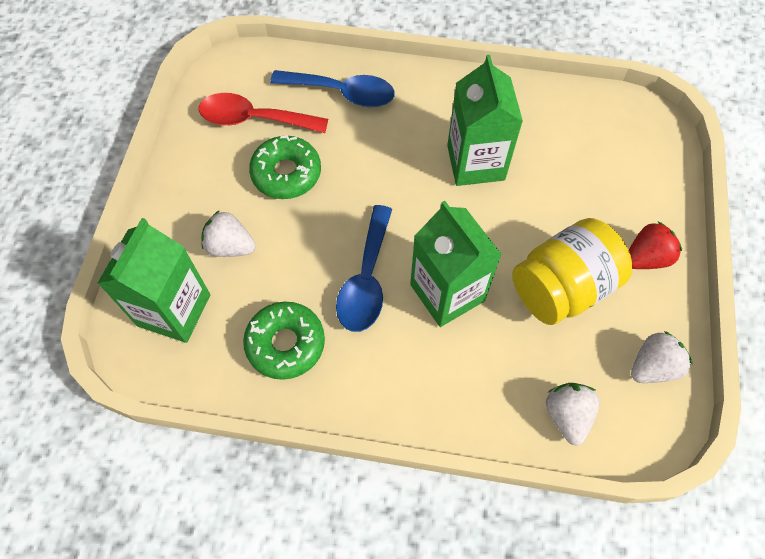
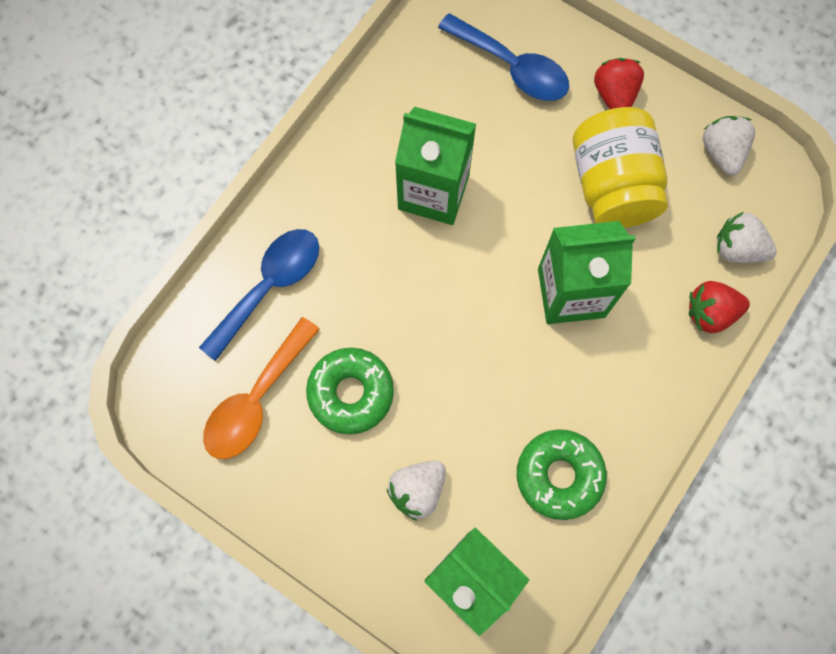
camera: 65 degrees left, 10 degrees up
(254, 119) = (256, 400): red spoon -> orange spoon
(366, 280) = (522, 365): blue spoon -> blue spoon (512, 67)
(491, 414) = (710, 313): none -> red strawberry

